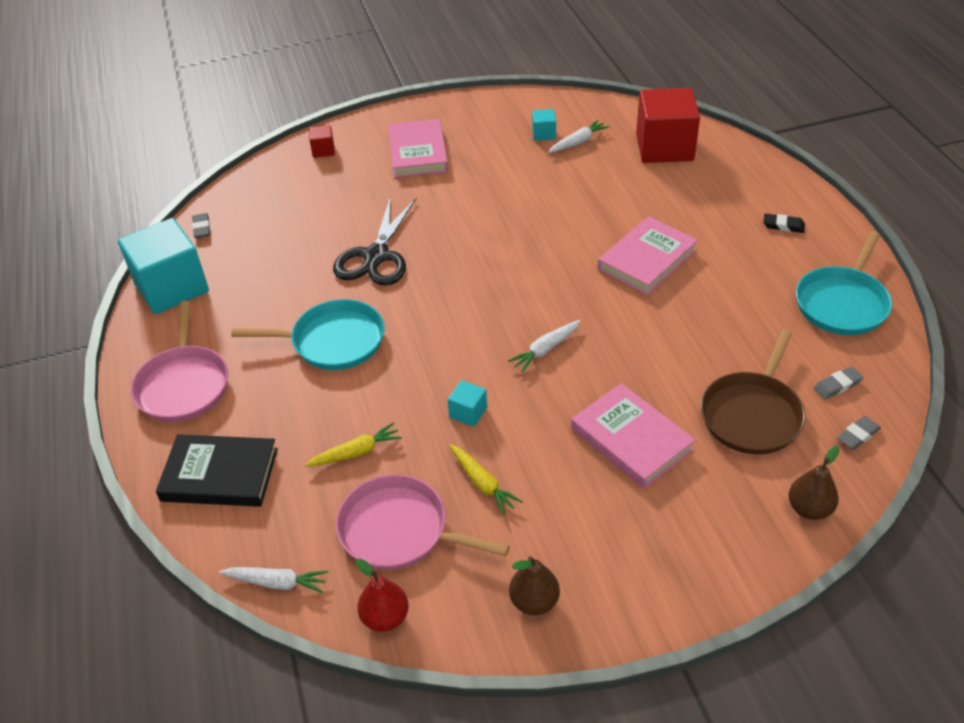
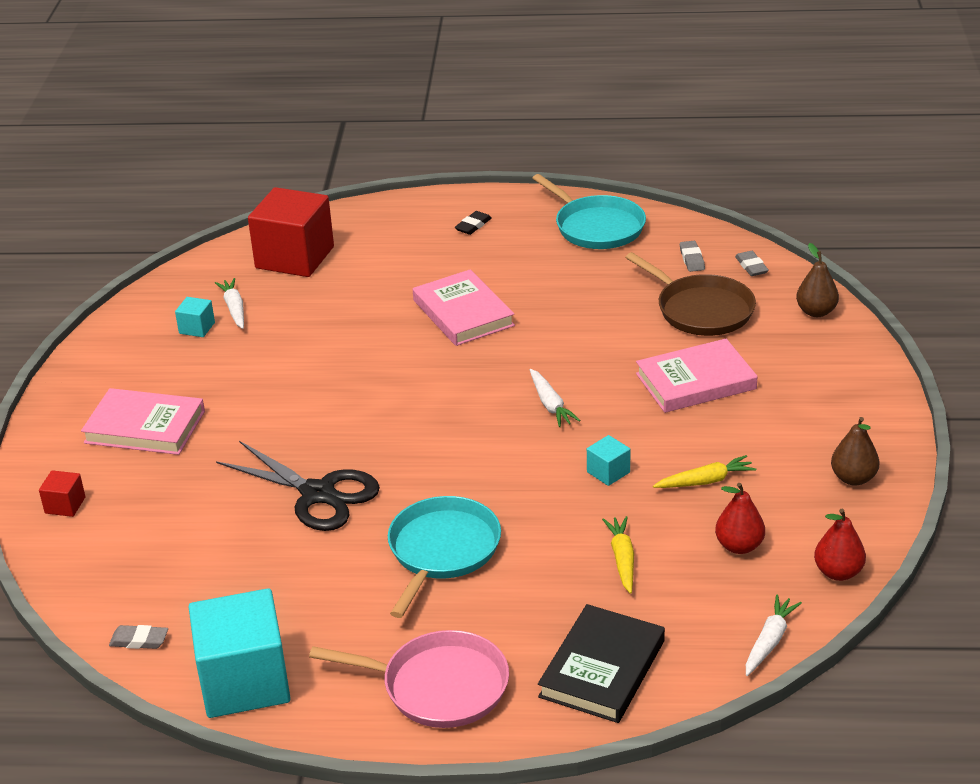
camera: 70 degrees left, 10 degrees down
(399, 530) = (739, 546): pink pan -> red pear

